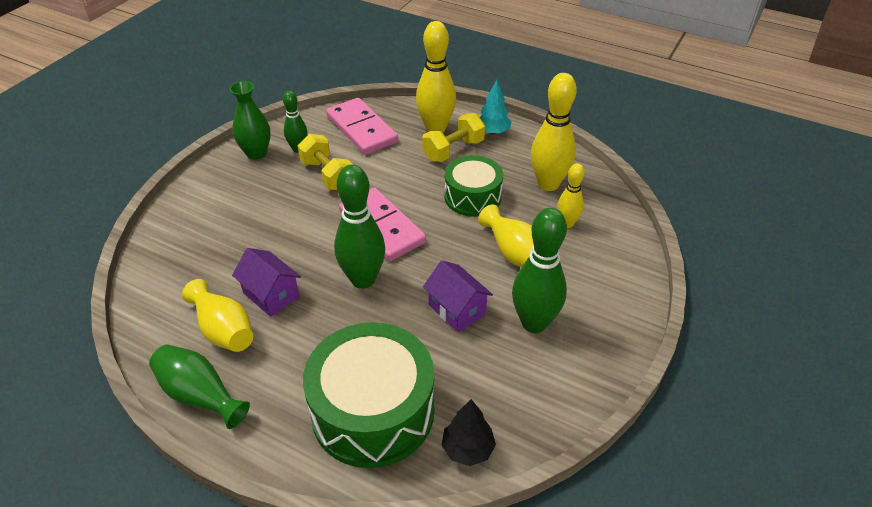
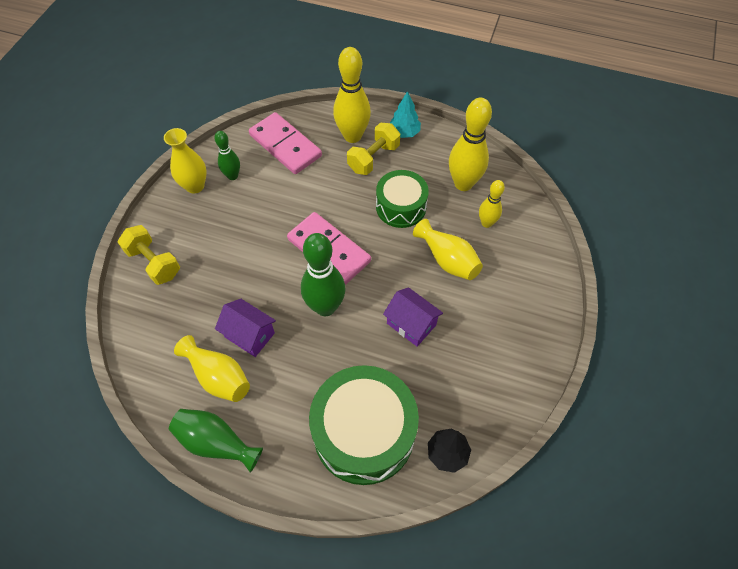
camera: 10 degrees left, 15 degrees up
(256, 153) = (195, 186): green vase -> yellow vase
(327, 175) = (266, 201): yellow dumbbell -> yellow dumbbell (154, 263)
(534, 323) = (477, 327): green bowling pin -> none

